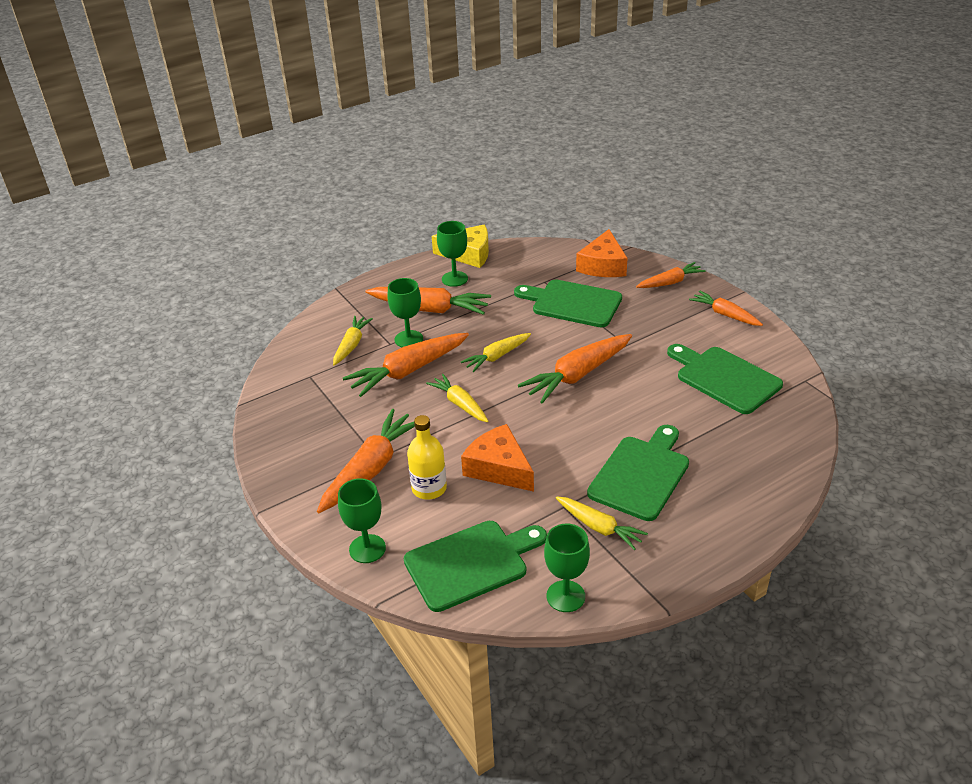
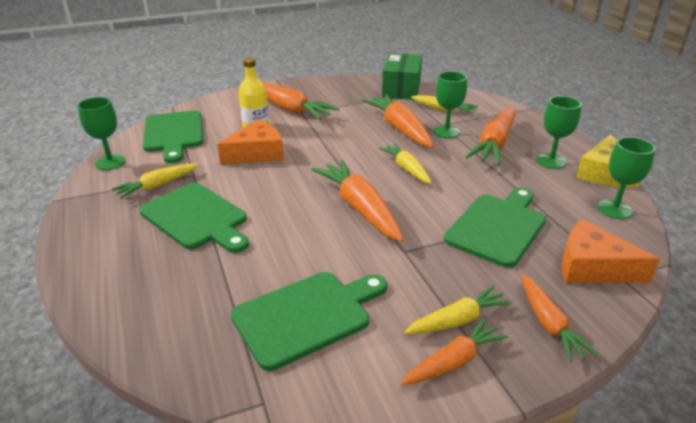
camera: 100 degrees right, 5 degrees down
(290, 383) = (401, 89): none -> green box
(367, 549) = (218, 105): green goblet -> green goblet (614, 209)
(459, 404) = (345, 145): yellow carrot -> yellow carrot (458, 320)

